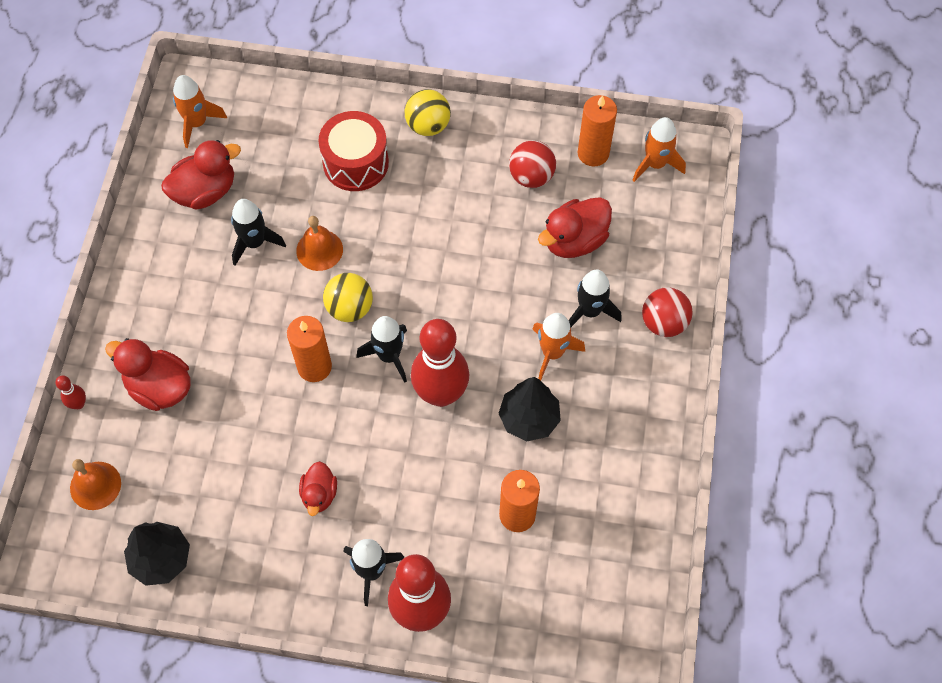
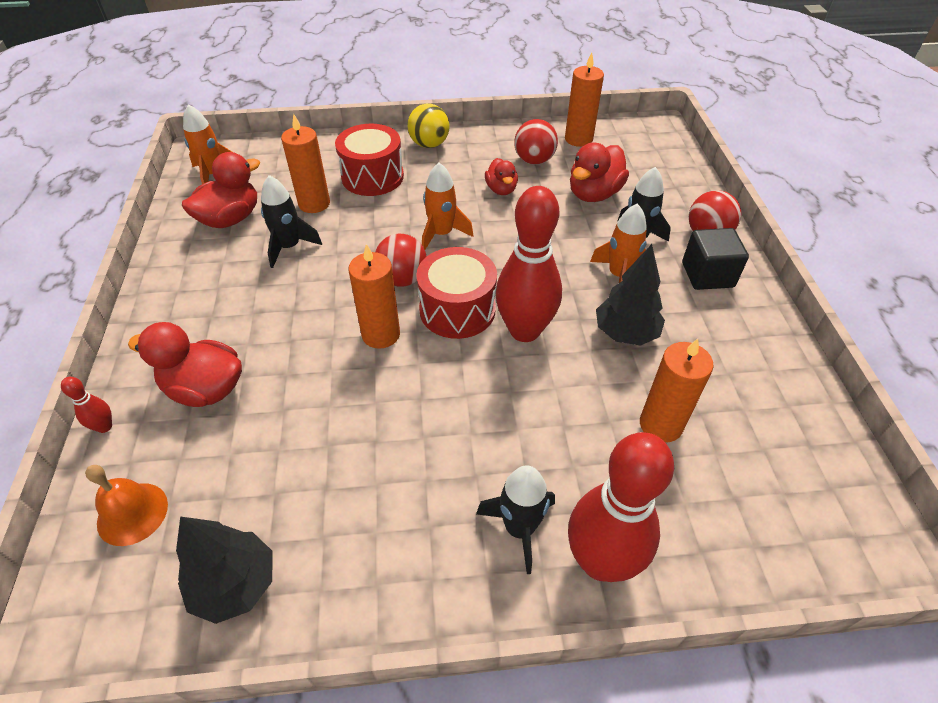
camera: 15 degrees left, 15 degrees down
(289, 189) = (314, 204): none -> orange candle
(319, 250) = (357, 241): orange bell -> none
(319, 494) = (425, 456): red duck -> red duck (501, 189)
(350, 308) = (402, 279): yellow ball -> red ball
(389, 356) = (457, 310): black rocket -> red drum
(637, 372) = (707, 275): none -> black cube
(655, 164) = (633, 137): orange rocket -> orange rocket (441, 234)

